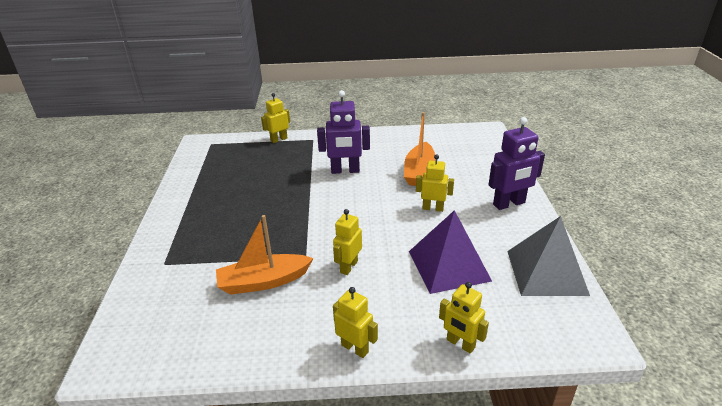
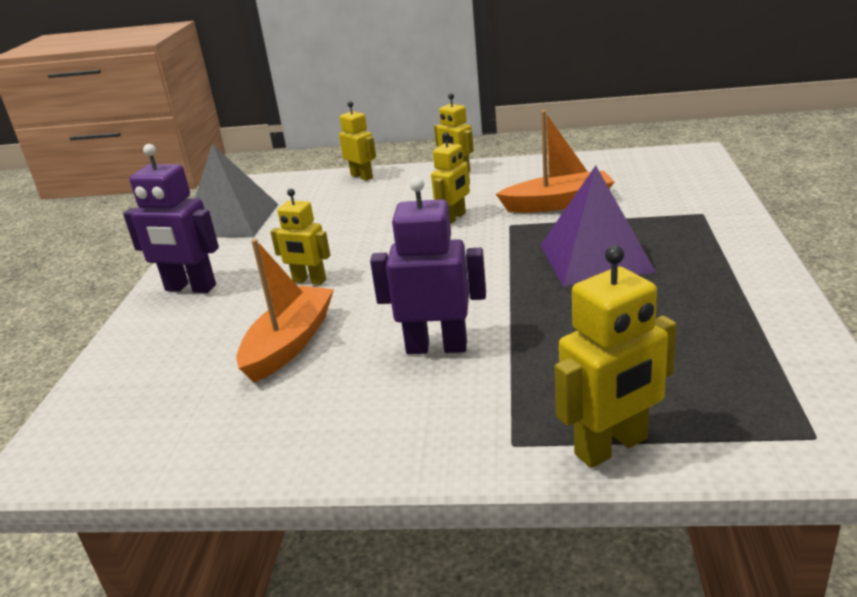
camera: 170 degrees left, 5 degrees down
(279, 139) = (612, 447): yellow robot -> yellow robot, size x1.54
(448, 265) = (334, 222): purple pyramid -> purple pyramid (595, 257)
(509, 204) = (190, 288): purple robot -> purple robot turned 150 degrees counterclockwise

